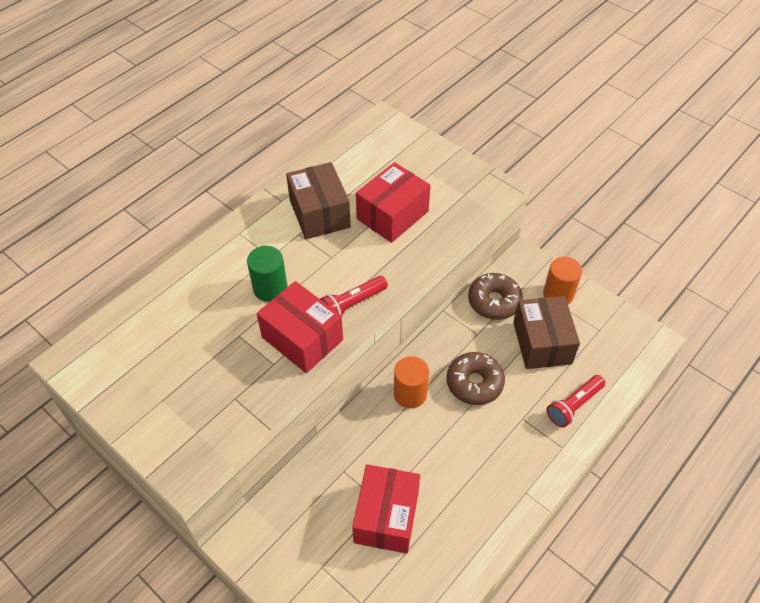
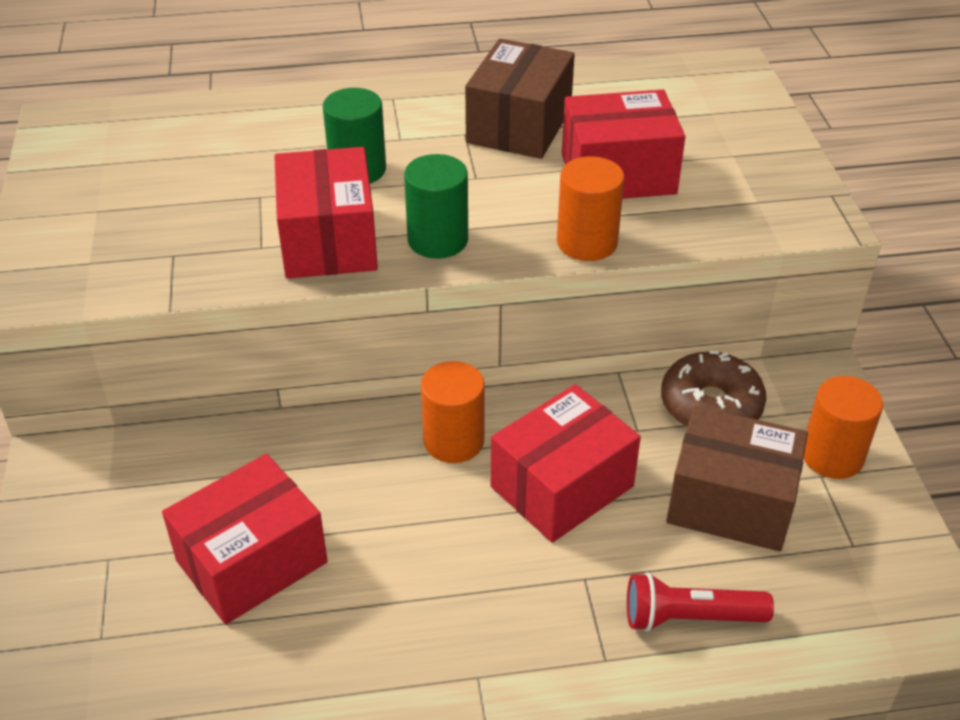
camera: 40 degrees right, 10 degrees down
(352, 304) = (438, 240): red flashlight -> green cylinder
(417, 263) = (587, 242): none -> orange cylinder
(474, 383) = (562, 486): brown donut -> red box
(542, 343) = (730, 502): brown box -> brown box turned 75 degrees clockwise

